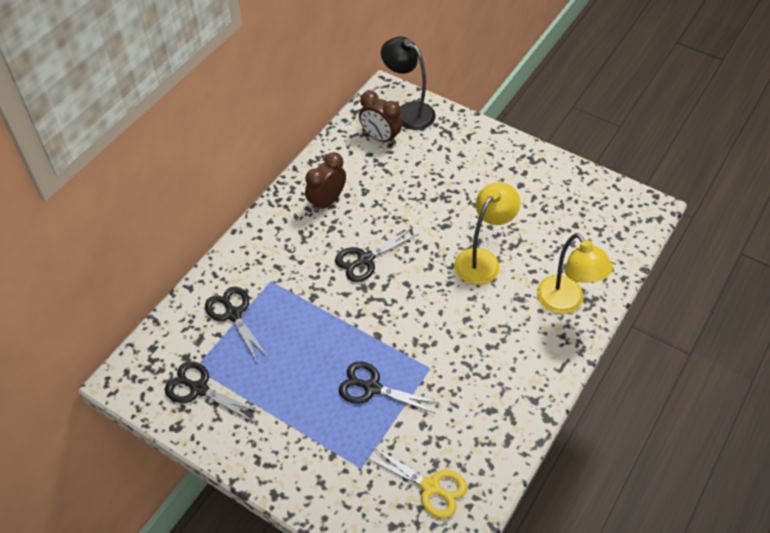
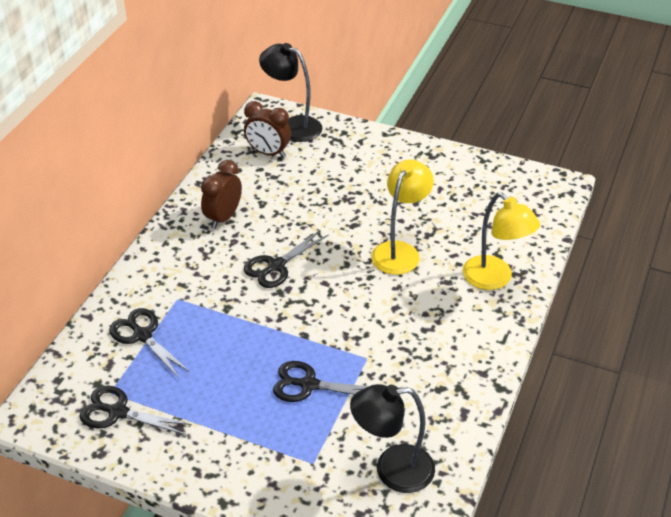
camera: 10 degrees left, 10 degrees down
(430, 487) = (392, 470): yellow scissors -> black lamp

